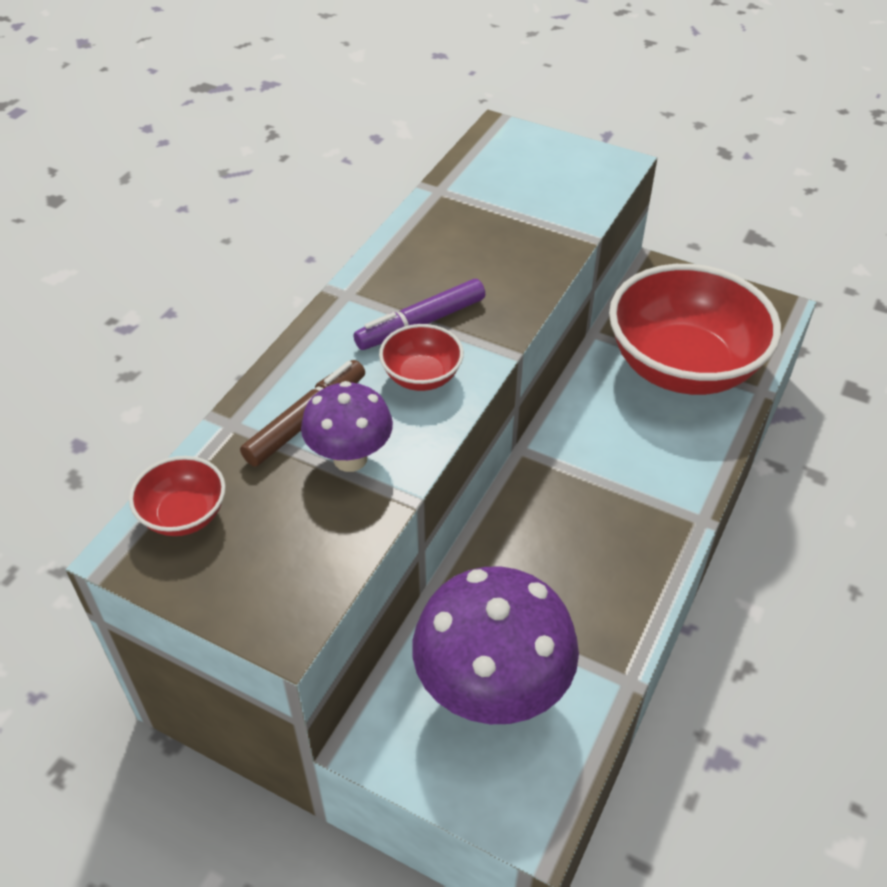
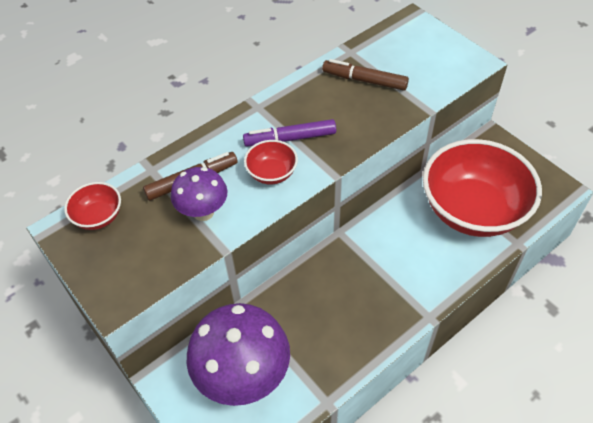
camera: 25 degrees right, 5 degrees up
(481, 221) = (364, 80): none -> brown marker

